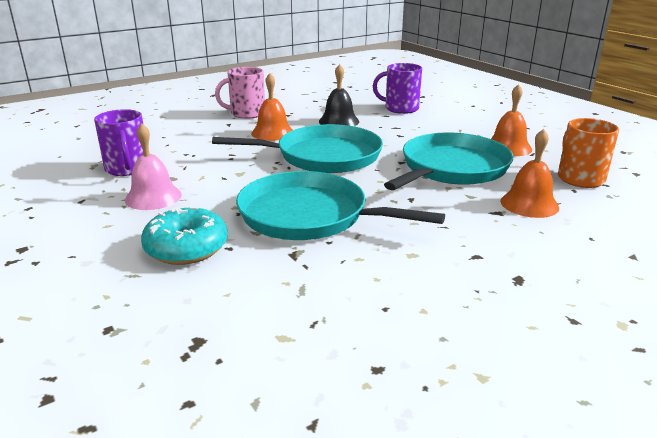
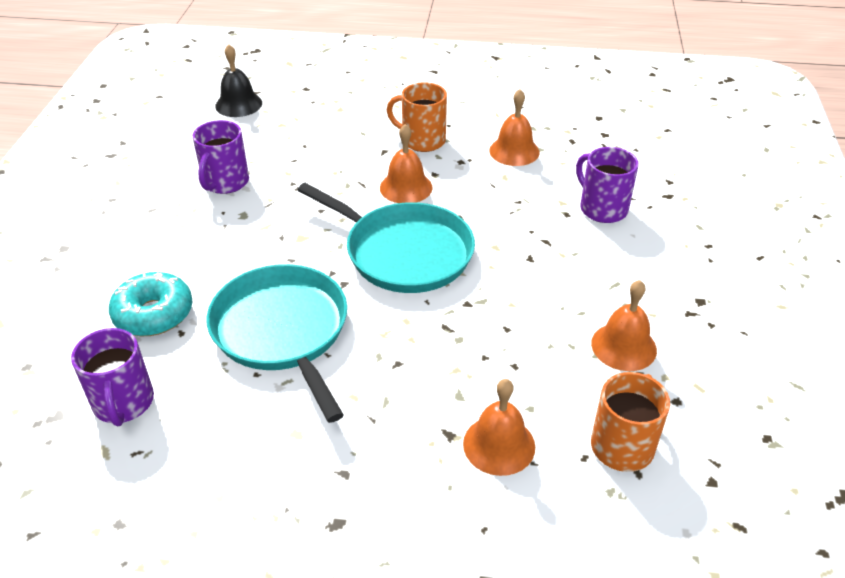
camera: 40 degrees right, 15 degrees up
(153, 197) = (201, 234): pink bell -> none
(246, 114) = (422, 140): pink mug -> orange mug
(250, 303) = (123, 403): none -> purple mug
(312, 103) = (514, 151): none -> orange bell
(339, 121) = (498, 199): black bell -> black bell (238, 104)
(451, 168) = (503, 344): turquoise pan -> none

